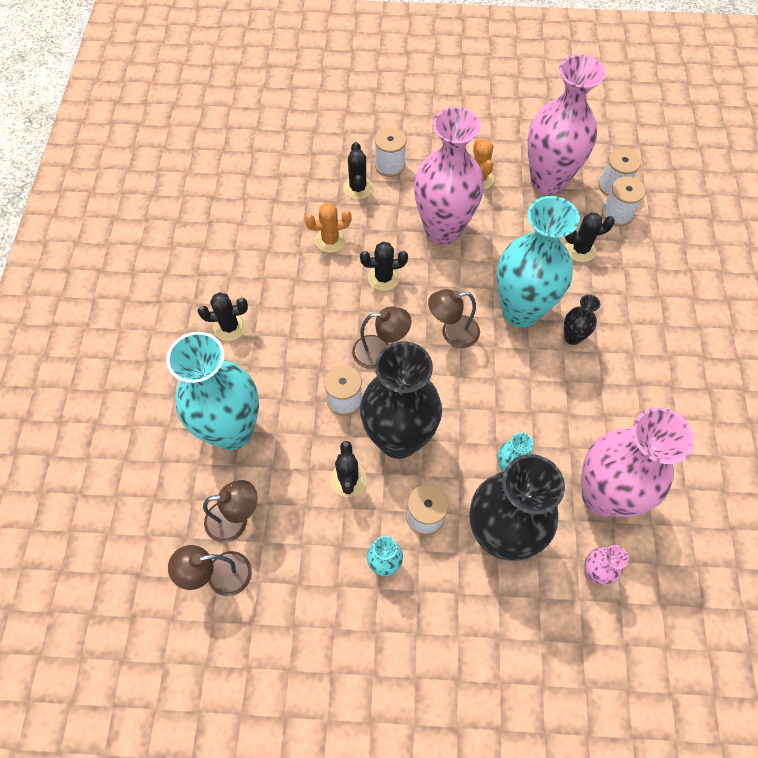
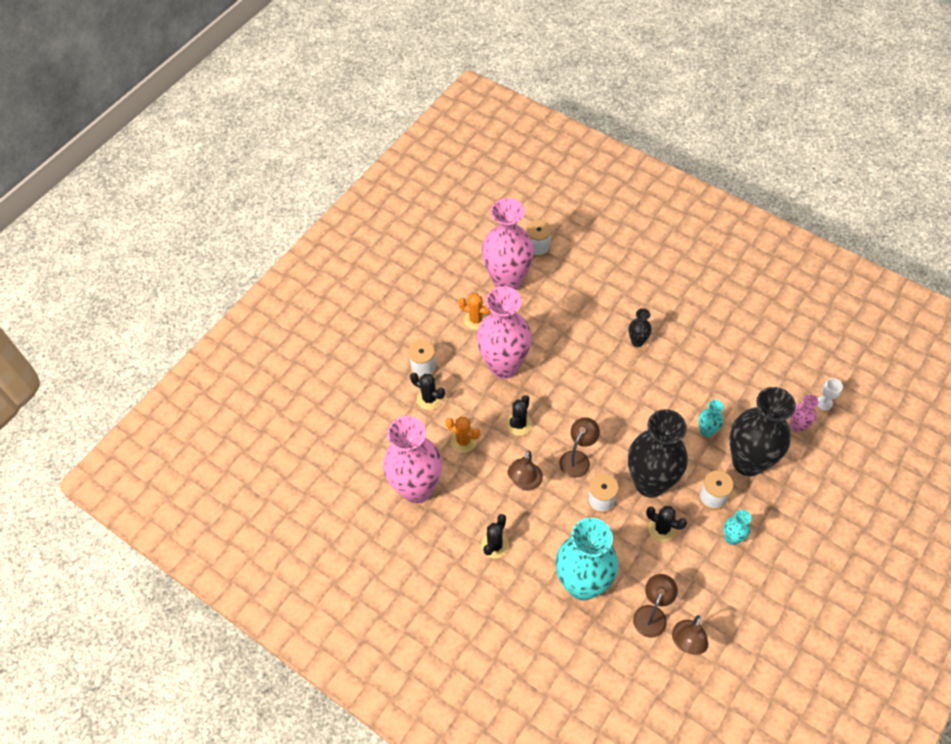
camera: 55 degrees left, 5 degrees down
(330, 240) = (463, 441): orange cactus -> orange cactus turned 75 degrees counterclockwise
(452, 333) = (590, 407): brown lamp -> brown lamp (525, 483)
(520, 311) = (599, 358): turquoise vase -> none
(580, 249) = (575, 296): black cactus -> none
(603, 496) = (753, 392): pink vase -> pink vase (417, 489)
(617, 214) = (561, 259): white spool -> none
(653, 592) = (824, 403): none -> white goblet

